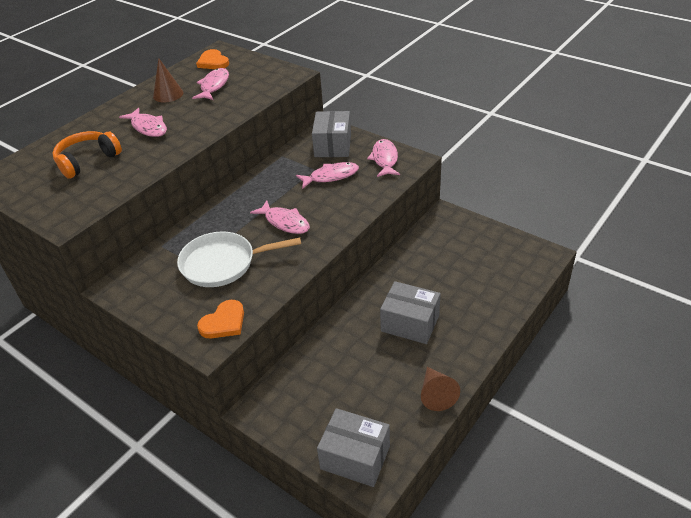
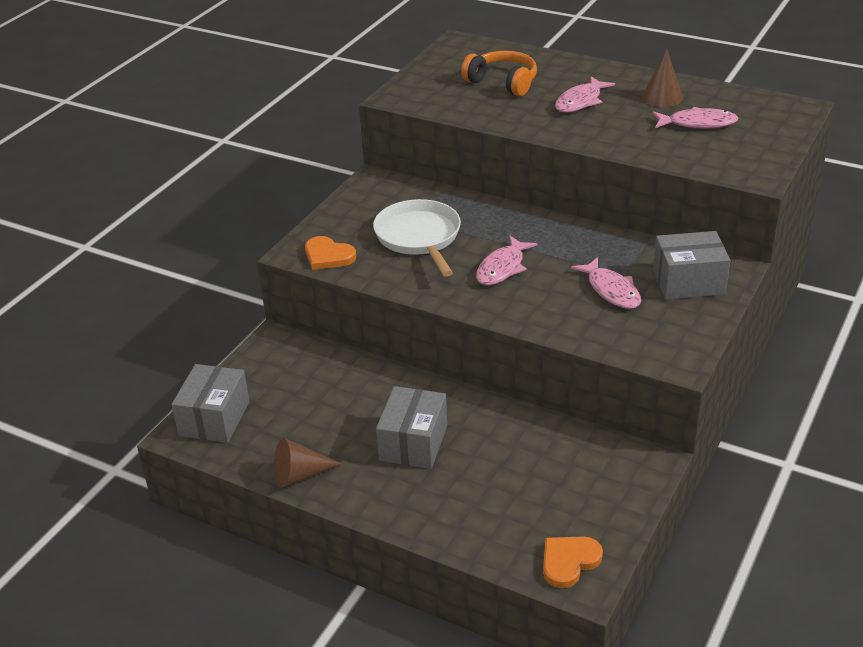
camera: 80 degrees right, 5 degrees down
(213, 62) = (763, 110): orange heart -> orange heart (569, 562)
(384, 159) = (671, 334): pink fish -> none

